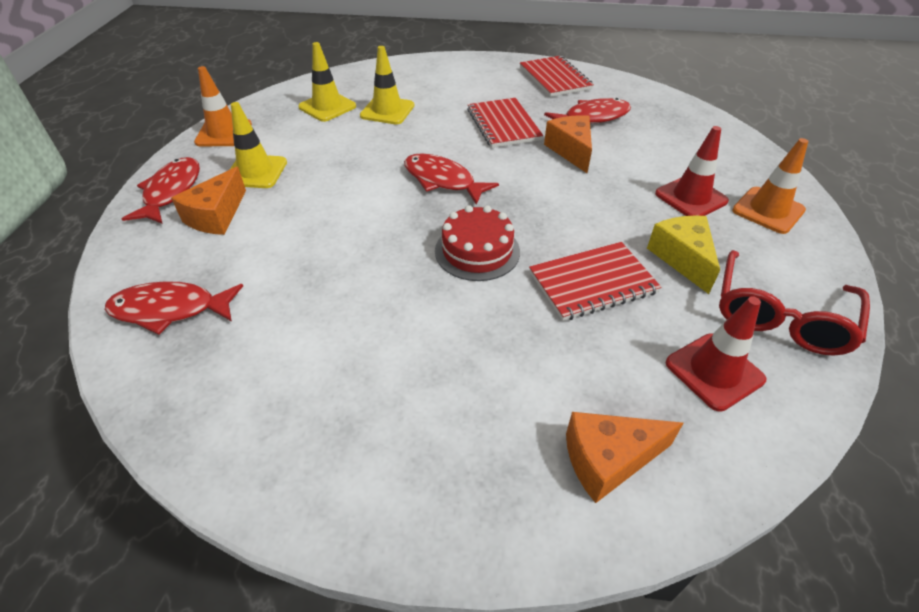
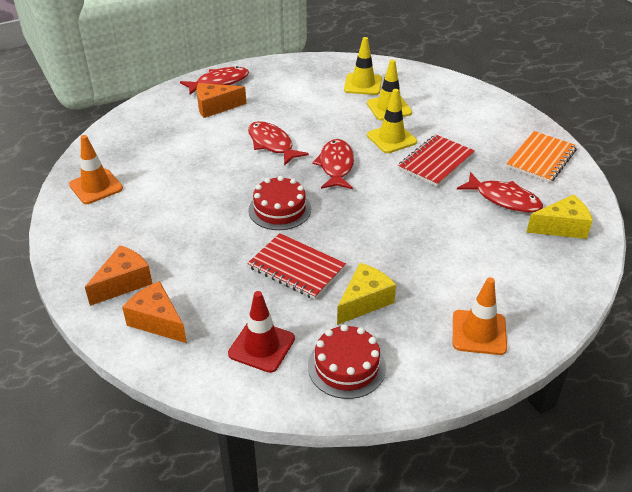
camera: 55 degrees right, 5 degrees down
(170, 310) = (137, 134): red fish -> red fish (272, 144)
(224, 133) = (289, 67): orange traffic cone -> orange traffic cone (96, 187)
(256, 172) = (266, 97): yellow traffic cone -> yellow traffic cone (391, 138)
(555, 78) = (541, 159): red notebook -> orange notebook
(571, 151) = (440, 205): orange cheese -> orange cheese (123, 283)
(654, 110) = (561, 227): none -> yellow cheese
(691, 197) = (448, 285): red traffic cone -> none
(780, 316) = (346, 366): red glasses -> red cake

